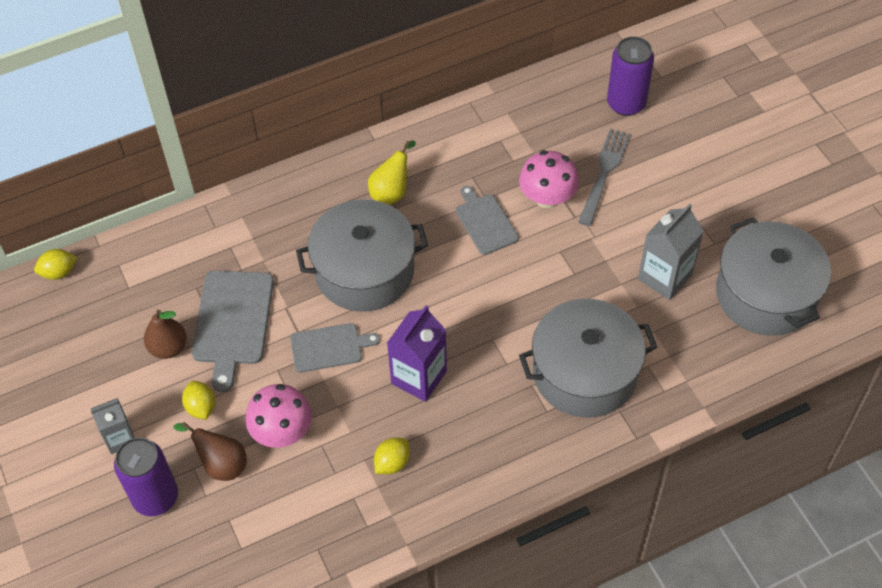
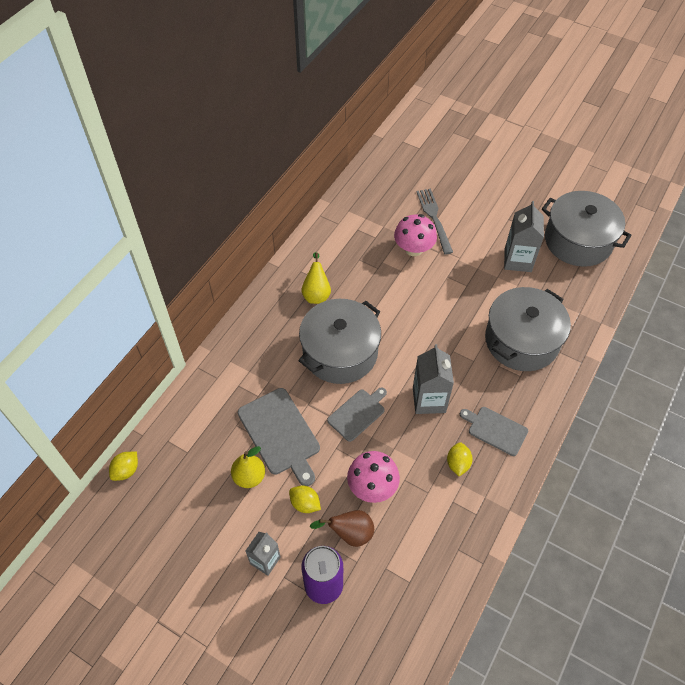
camera: 35 degrees left, 0 degrees up
(168, 347) = (249, 477): brown pear -> yellow pear
(419, 377) = (429, 400): purple carton -> grey carton
(485, 222) = (389, 282): grey cutting board -> grey cutting board (495, 430)
(626, 103) = (413, 172): purple can -> none

